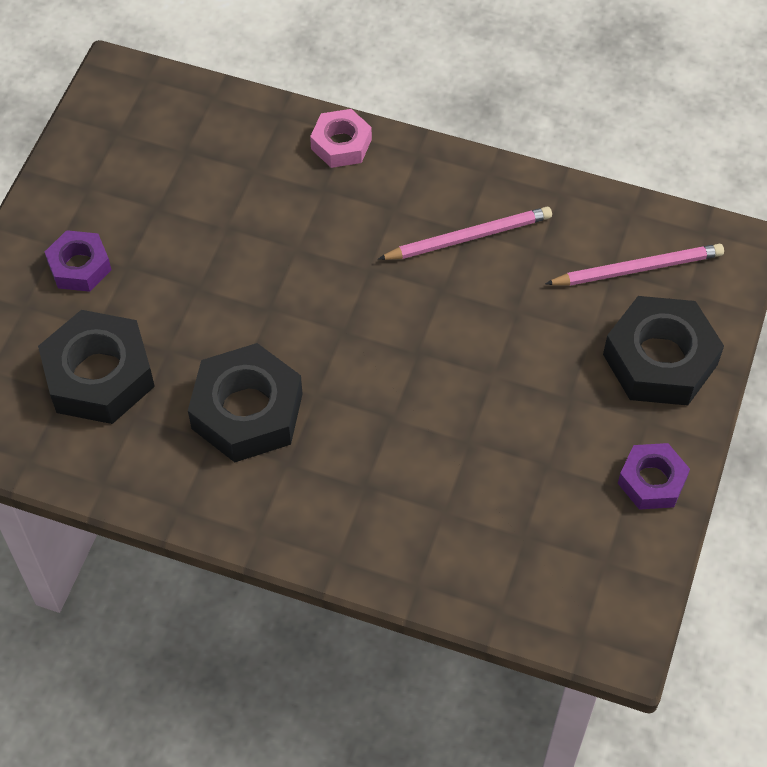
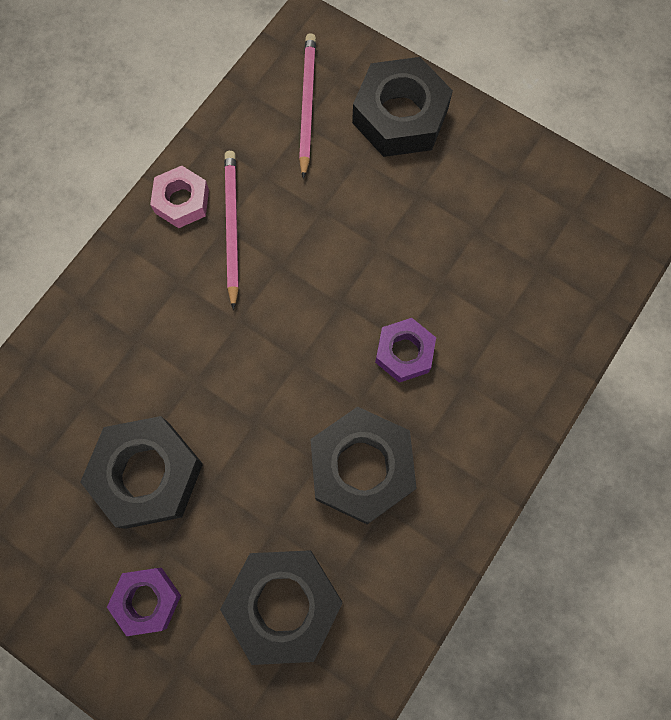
camera: 75 degrees left, 15 degrees up
(194, 235) = (147, 474): none -> black nut
(341, 144) = (88, 310): pink nut -> pink nut (182, 201)
(652, 481) = (510, 157): purple nut -> purple nut (404, 353)

